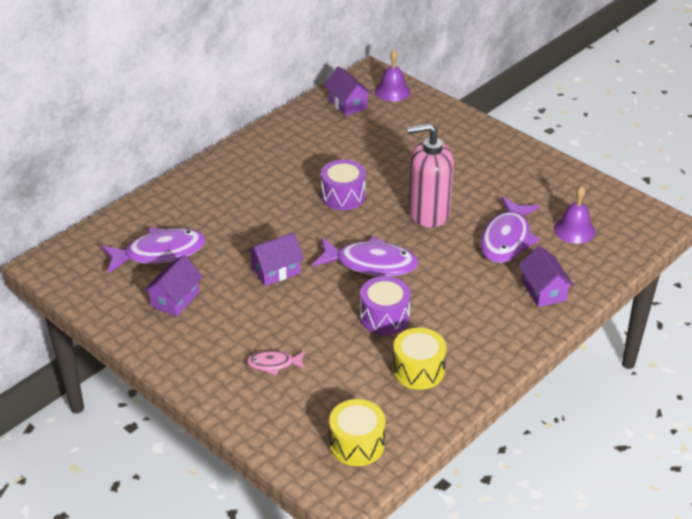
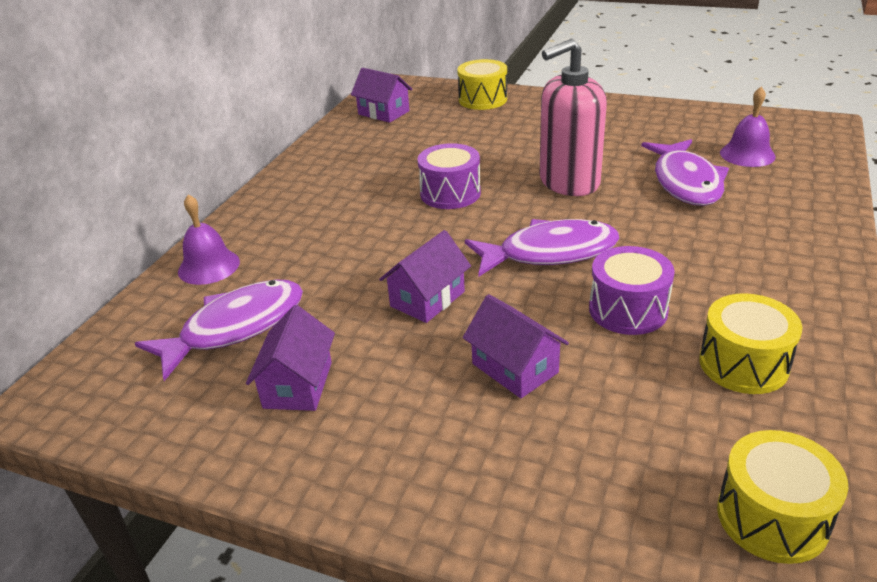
camera: 20 degrees left, 5 degrees down
(274, 364) = (526, 430): pink fish -> none
(392, 91) = (425, 92): purple bell -> purple bell (209, 266)
(429, 113) = (483, 99): none -> yellow drum
(543, 291) = (787, 220): purple house -> purple house (515, 368)

